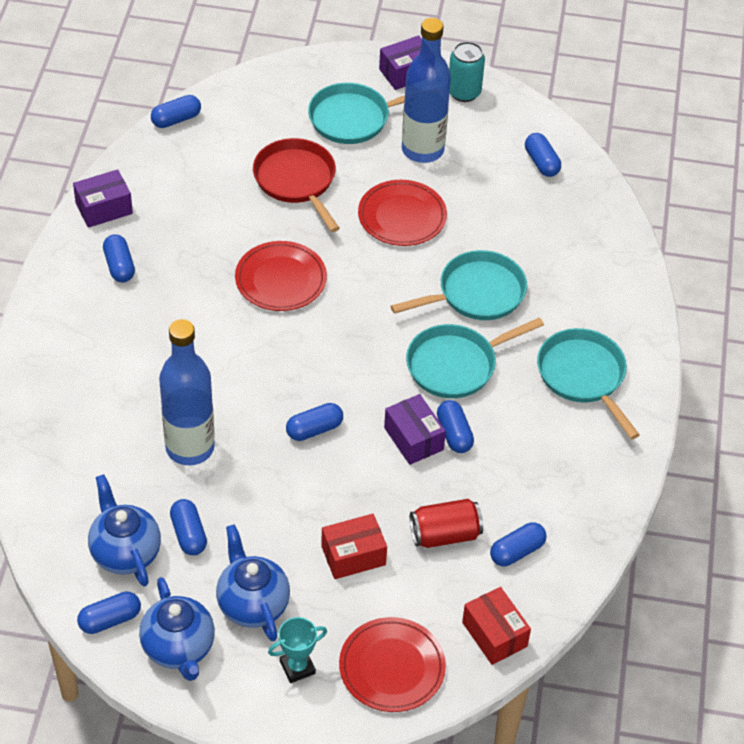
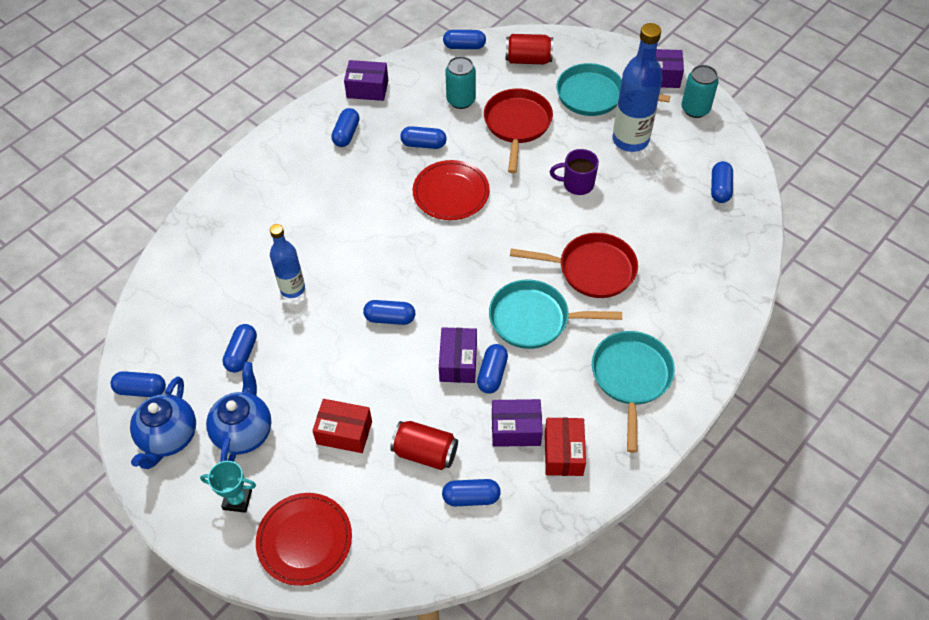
camera: 35 degrees right, 5 degrees up
(125, 552) = (190, 344): blue teapot -> none
(190, 448) = (292, 288): blue bottle -> blue bottle, size x0.62
(213, 242) = (423, 144): none -> blue capsule
(217, 179) = (461, 100): none -> turquoise can
(257, 107) = (528, 60): none -> red can
(402, 216) = (577, 184): red plate -> purple mug
(476, 293) = (591, 269): turquoise pan -> red pan
(494, 634) = (402, 558): red box -> red box (563, 453)
(513, 473) = (516, 429): none -> purple box

